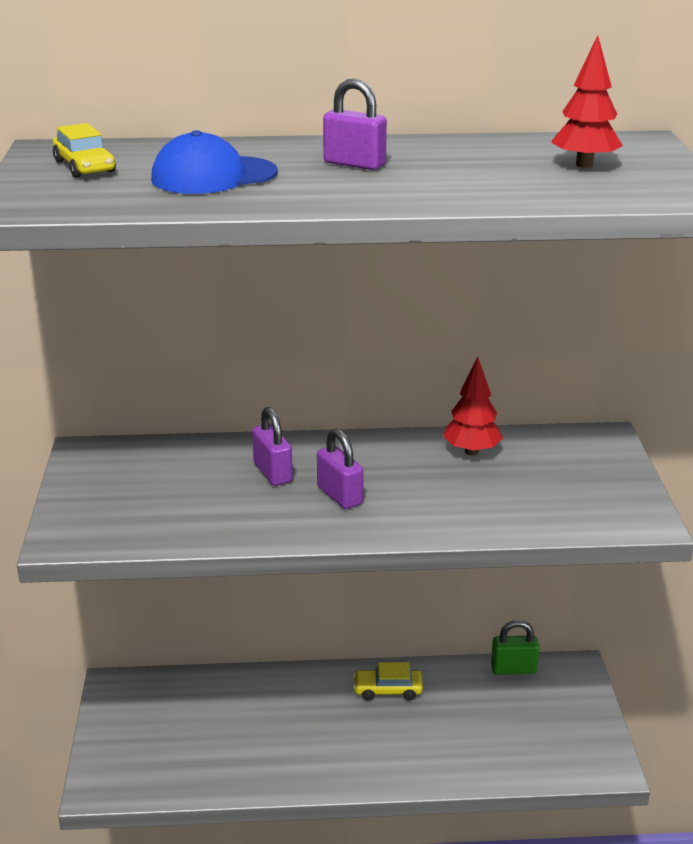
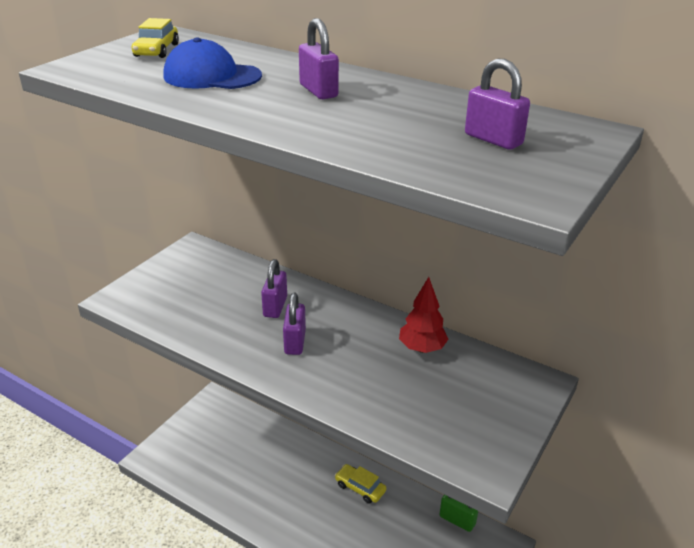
camera: 35 degrees right, 5 degrees up
(584, 165) = (493, 139): red tree -> purple padlock

